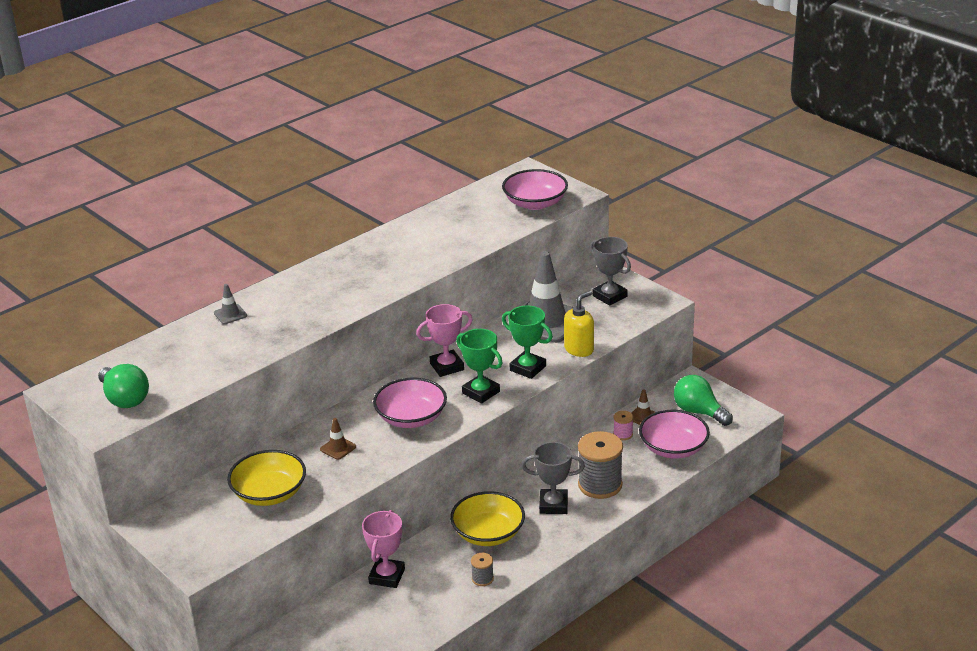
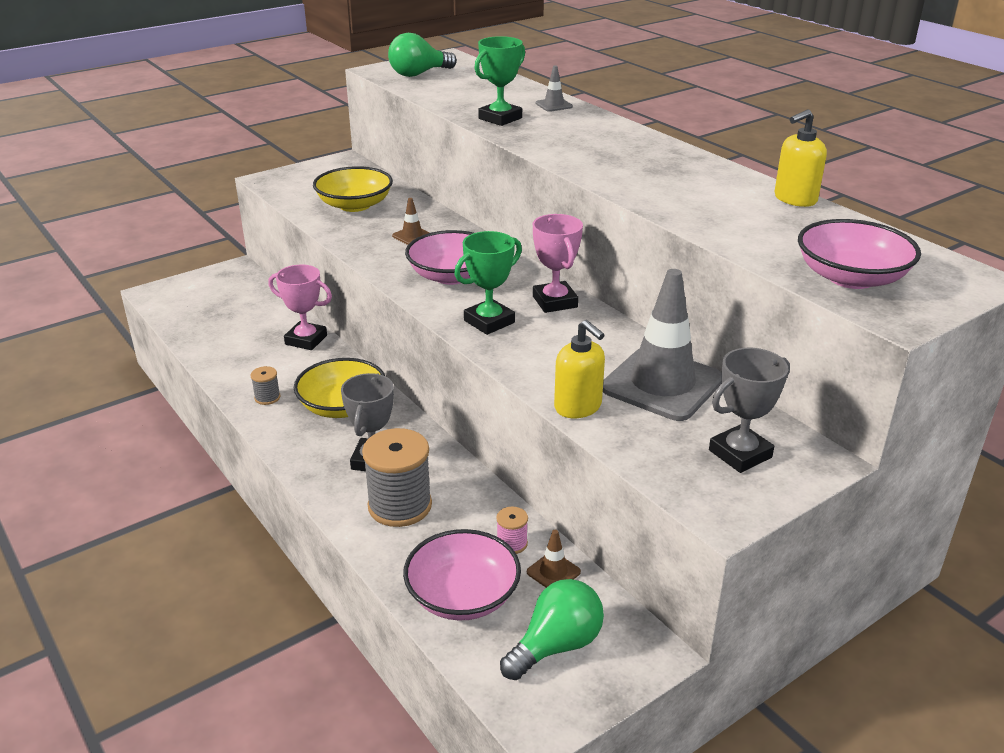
camera: 95 degrees right, 0 degrees up
(426, 215) = (795, 199): none -> yellow soap dispenser
(528, 368) = (537, 359): green trophy -> green trophy (500, 118)

